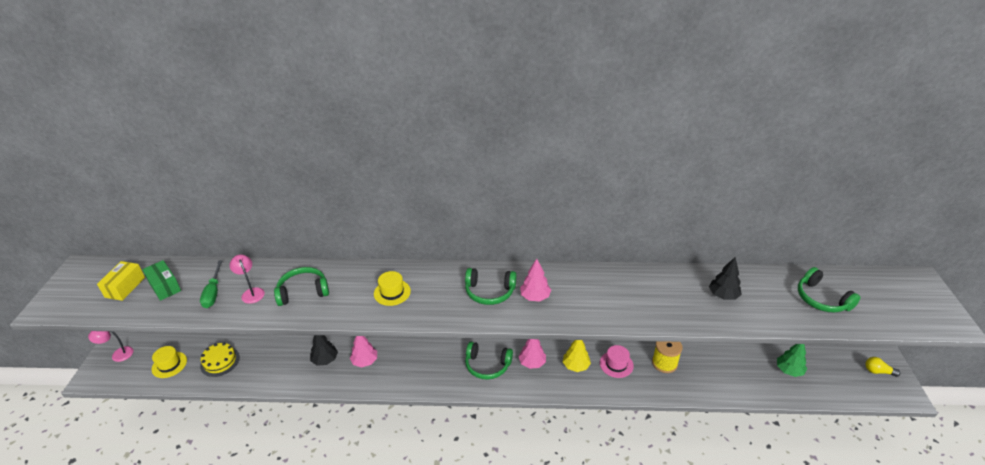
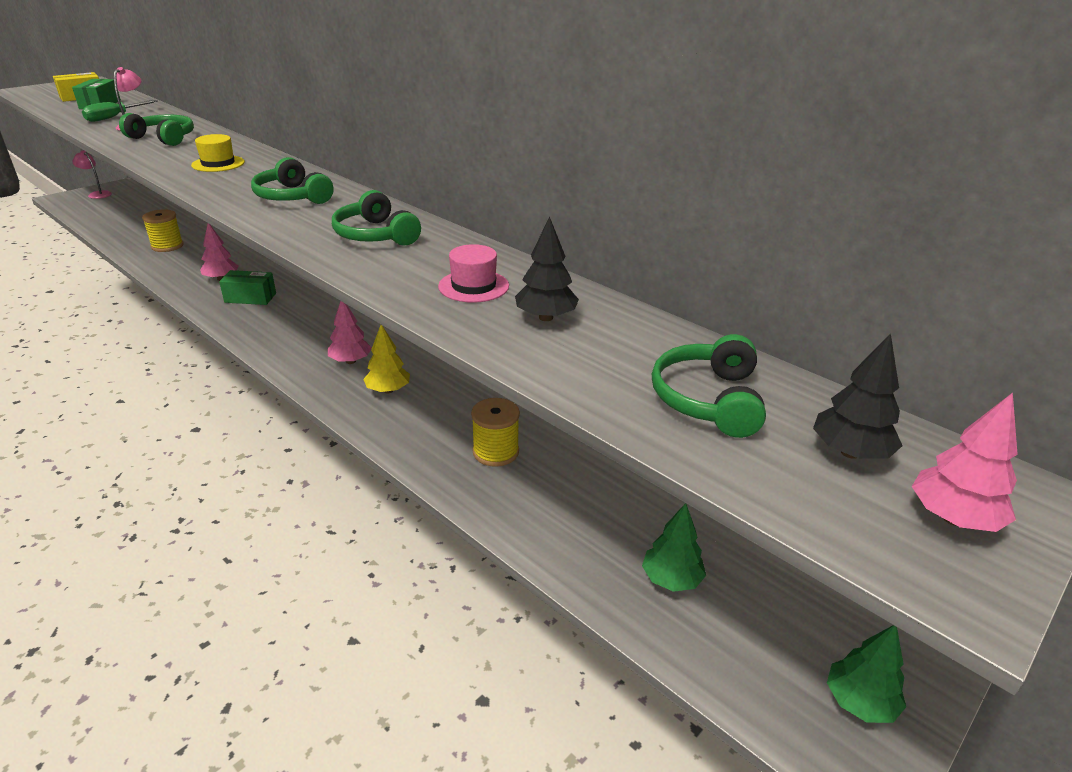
camera: 40 degrees right, 5 degrees down
(169, 365) = (108, 213): yellow hat -> none
(220, 361) = (137, 227): yellow cake -> none
(277, 362) = (167, 246): none -> yellow spool
(325, 360) = (198, 262): black tree -> black tree (850, 452)
(408, 362) = (250, 298): none -> green box
(487, 365) = (306, 338): green headphones -> green headphones (375, 235)
(535, 297) = (322, 217): pink tree -> pink tree (953, 518)
(616, 364) = (435, 416): pink hat -> pink hat (473, 286)
(878, 371) = (859, 702): yellow light bulb -> green tree

